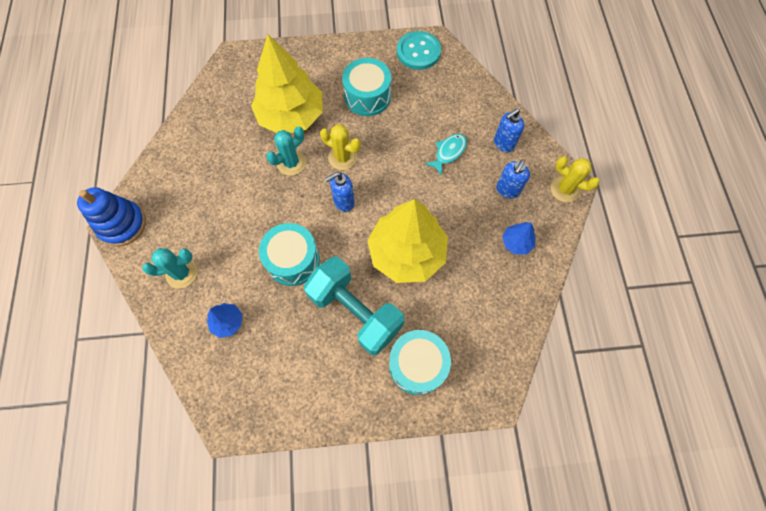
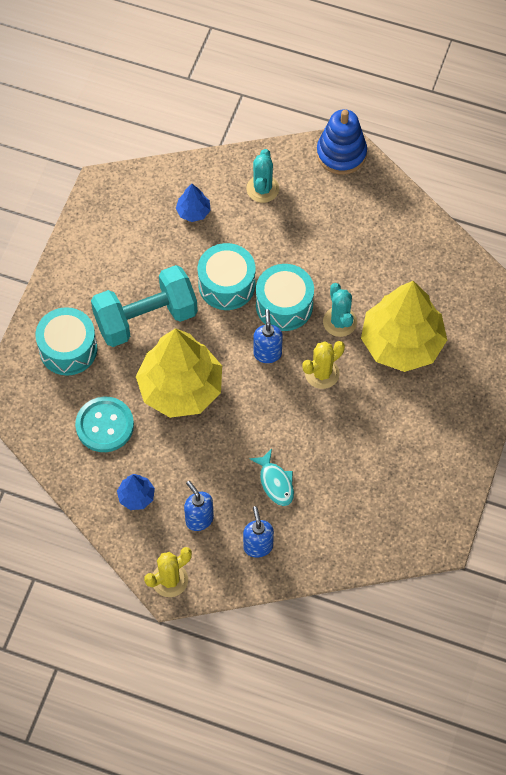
camera: 115 degrees right, 5 degrees down
(367, 96) = (392, 431): turquoise drum -> turquoise drum (284, 305)
(418, 52) = (433, 516): turquoise button -> turquoise button (104, 425)

